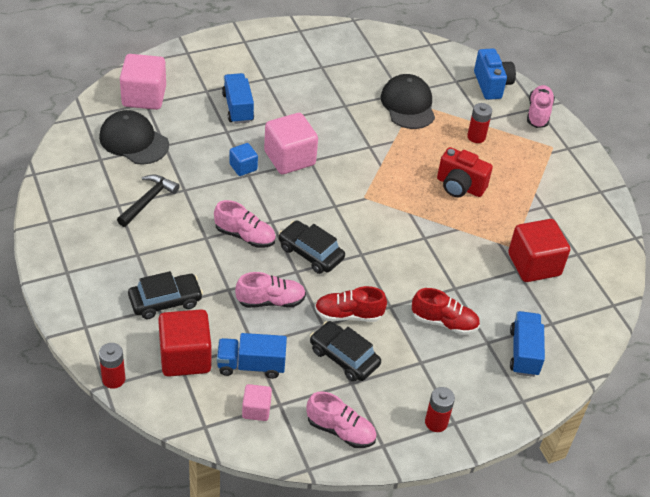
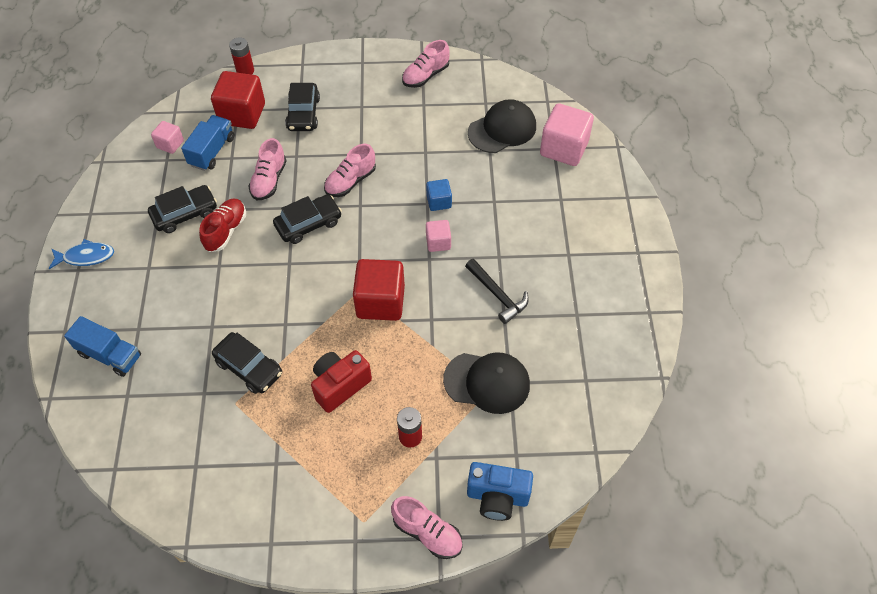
camera: 115 degrees right, 10 degrees up
(148, 200) = (421, 125): black hammer -> black hammer (498, 295)
(238, 108) = (527, 219): blue truck -> none
(289, 158) = (438, 242): pink cube -> pink cube, size x0.53
(340, 430) = (120, 190): pink shoe -> pink shoe (425, 75)
(436, 422) = (86, 257): red battery -> blue fish
(444, 322) = (178, 302): red shoe -> none
(478, 248) = (249, 367): none -> black car
(534, 264) = (203, 413): red cube -> red cube (380, 302)

